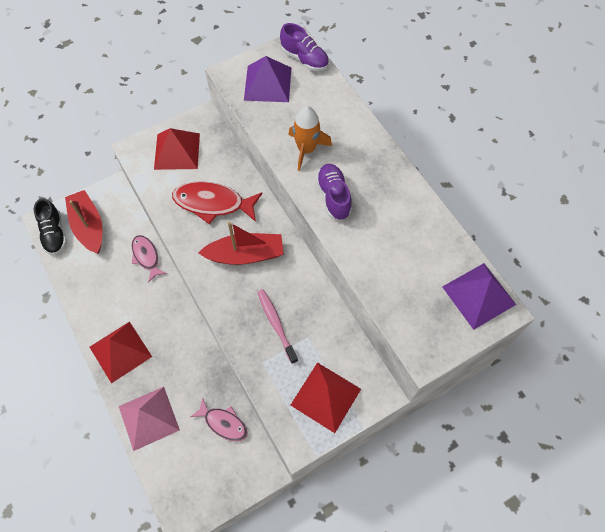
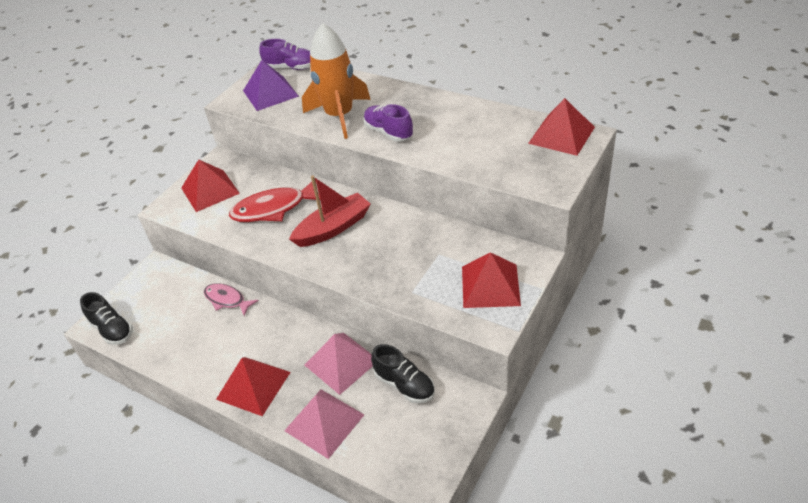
camera: 25 degrees left, 20 degrees down
(88, 226) = (147, 306): red boat -> none
(192, 372) = (341, 362): none -> pink pyramid
(223, 423) = (404, 385): pink fish -> black shoe
(276, 324) = (402, 260): pink toothbrush -> none
(306, 149) = (339, 116): orange rocket -> orange rocket, size x1.53
(478, 295) = (561, 135): purple pyramid -> red pyramid

